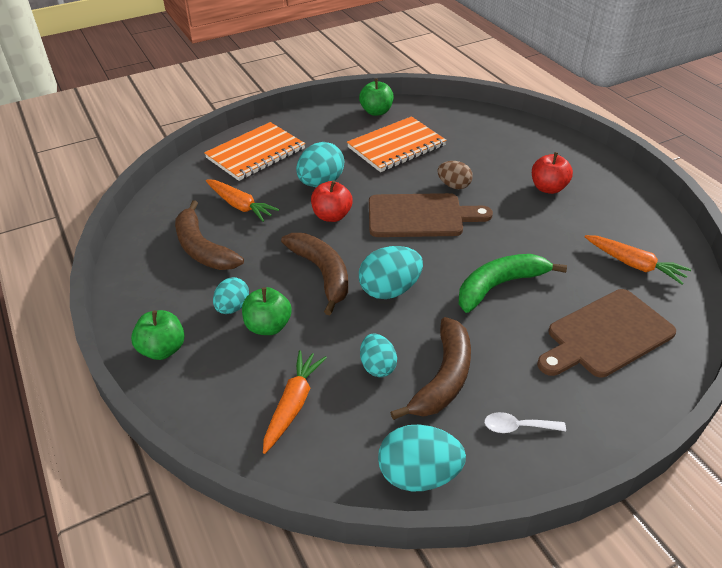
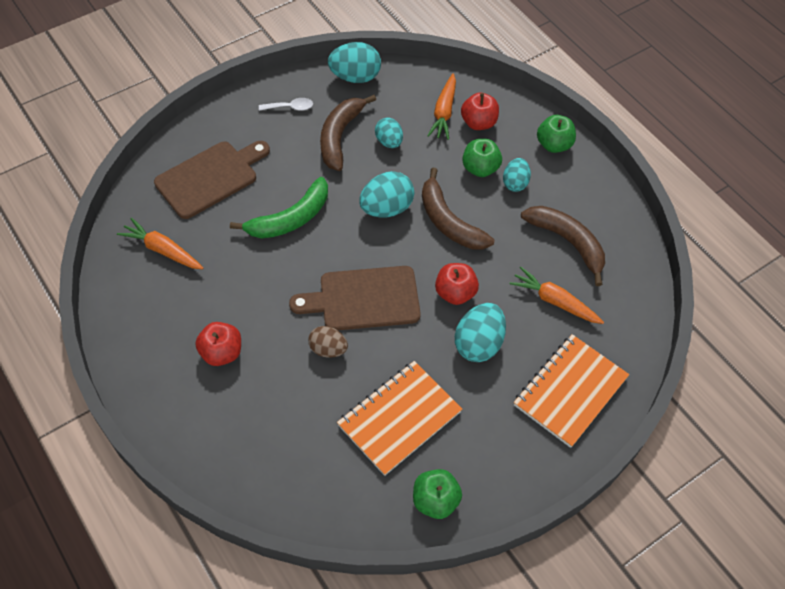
camera: 170 degrees right, 15 degrees up
(249, 385) = (478, 123): none -> red apple

